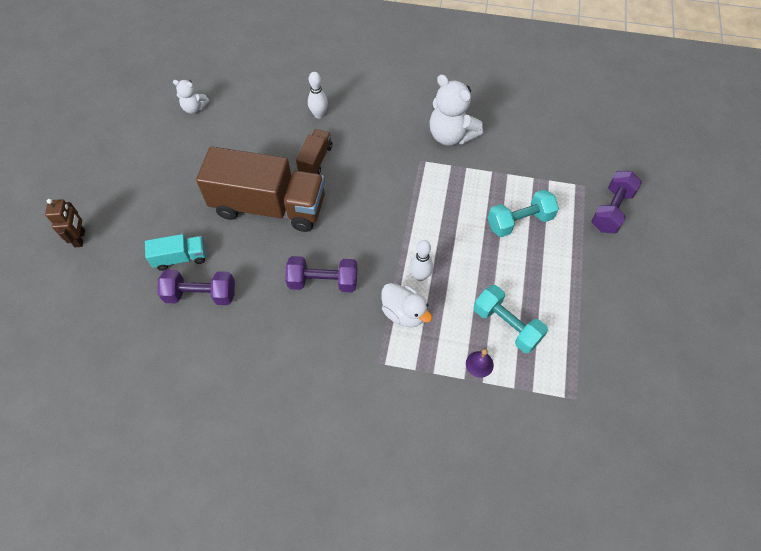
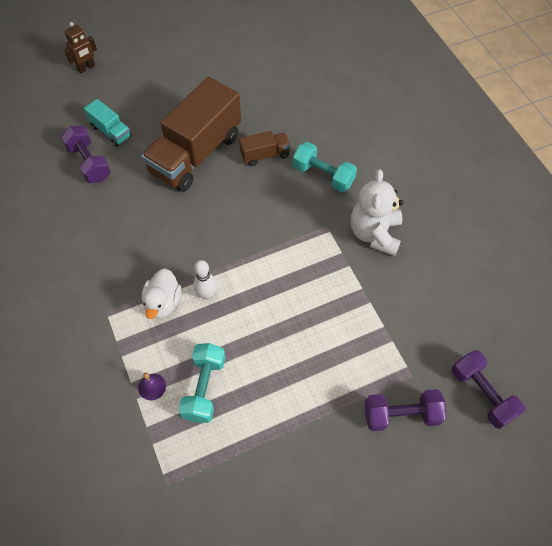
camera: 55 degrees right, 0 degrees up
(194, 108) = (249, 52): white teddy bear -> none
(269, 206) = (195, 154): brown truck -> brown truck turned 60 degrees clockwise
(319, 115) = (313, 129): white bowling pin -> none
(323, 282) = (153, 230): purple dumbbell -> purple dumbbell (482, 394)
(519, 221) = (323, 340): turquoise dumbbell -> turquoise dumbbell (323, 175)

